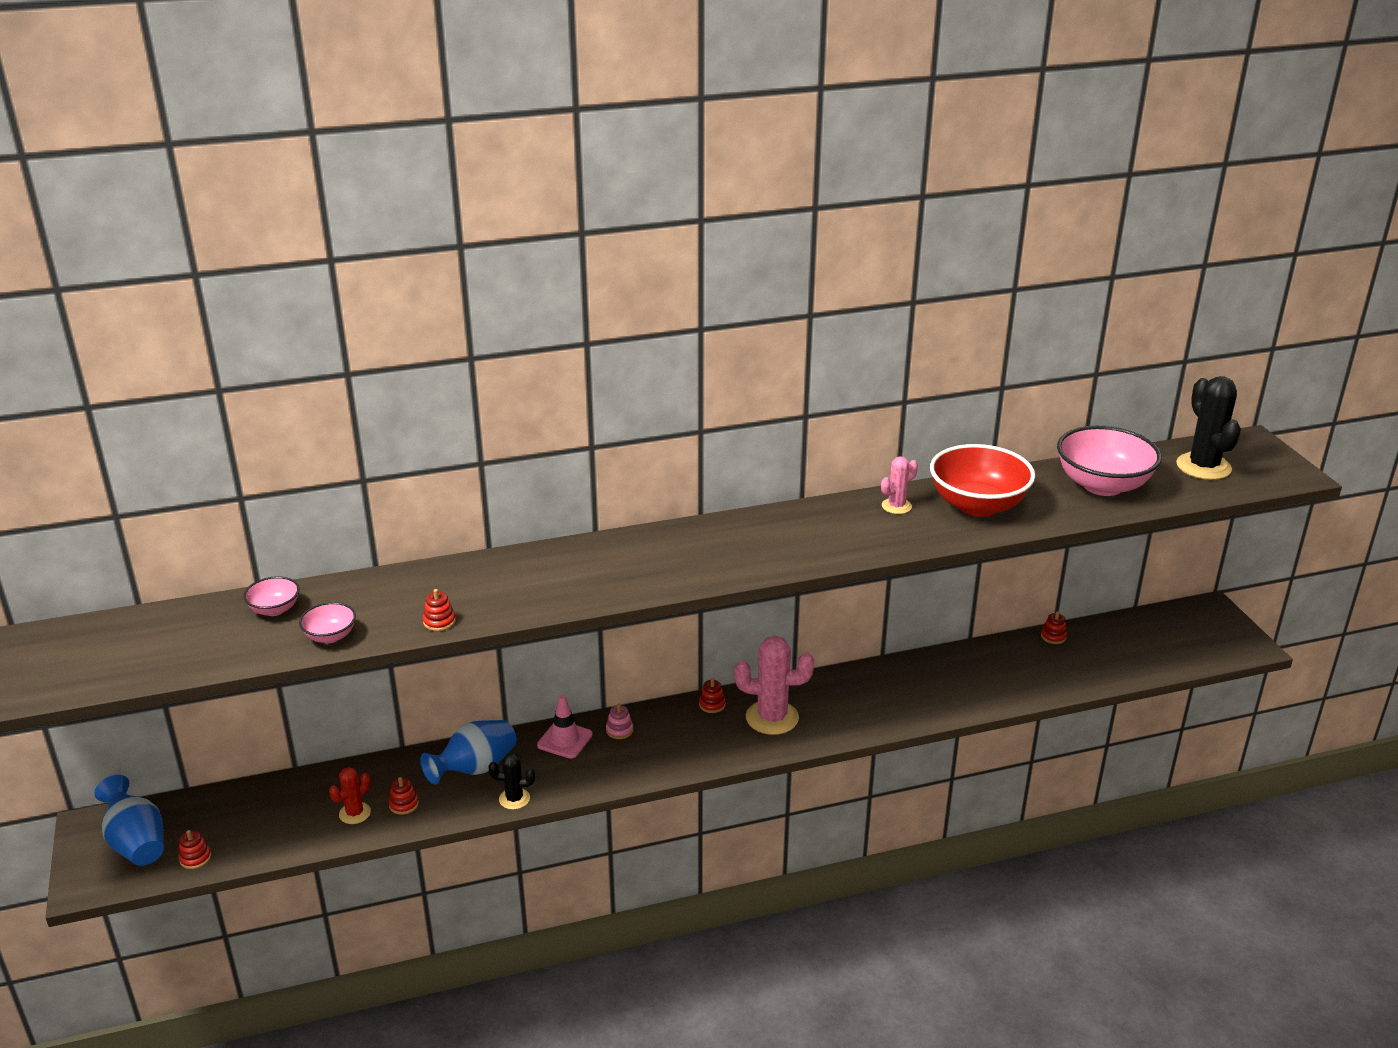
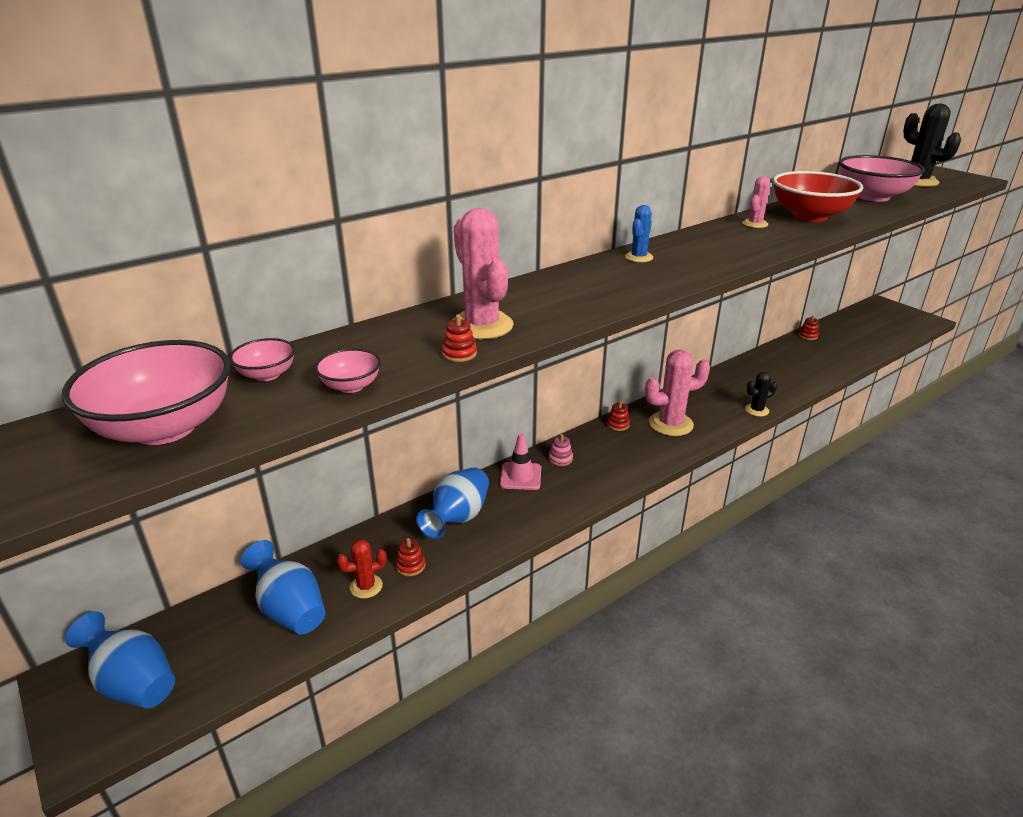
camera: 20 degrees left, 0 degrees up
(177, 645) = (165, 427): none -> pink bowl
(195, 858) = (212, 680): red stacking toy -> none
(281, 816) = (290, 609): none -> blue vase
(355, 813) = (366, 586): red cactus -> red cactus turned 45 degrees clockwise
(483, 593) = (481, 325): none -> pink cactus
(514, 799) = (511, 534): black cactus -> black cactus (756, 410)
(712, 534) = (638, 257): none -> blue cactus

